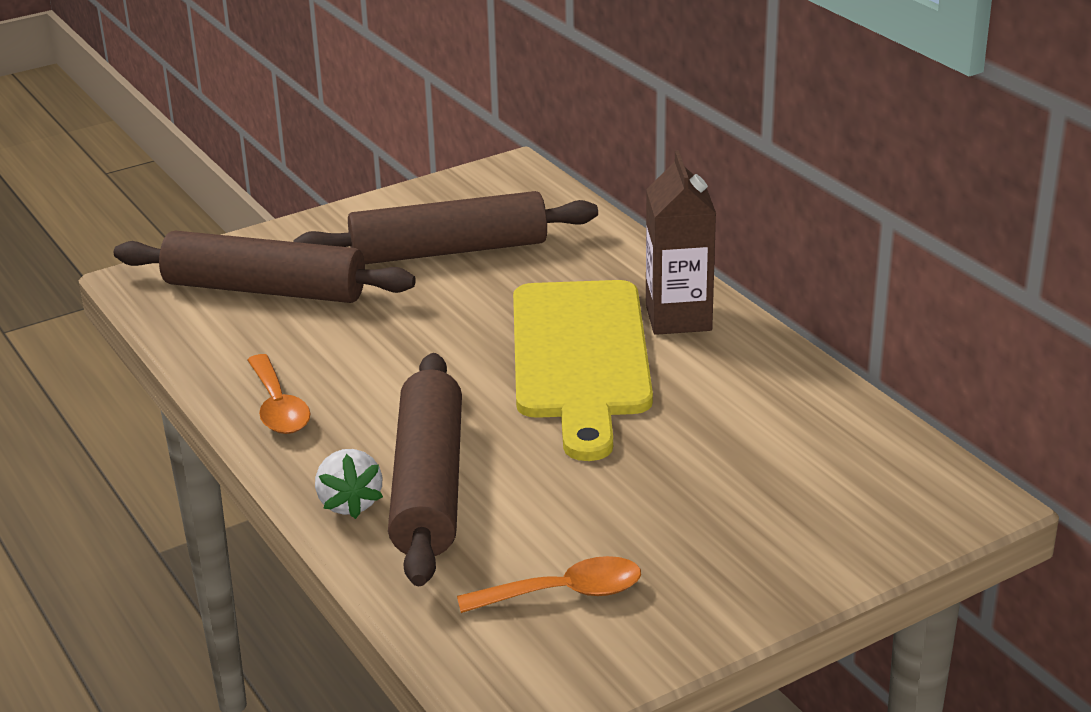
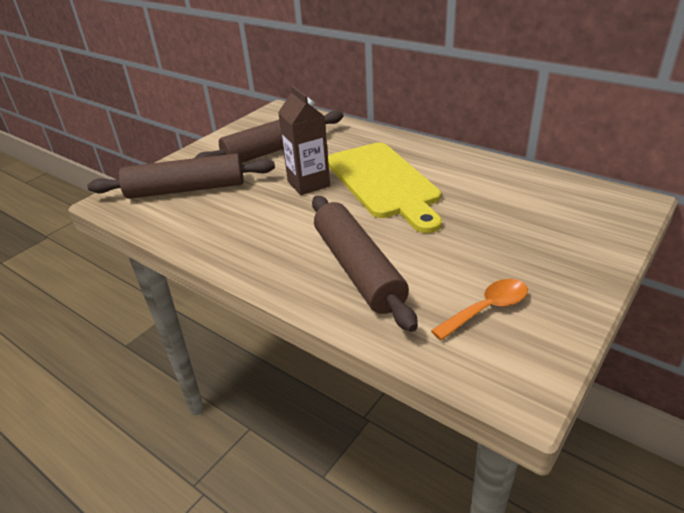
camera: 20 degrees left, 5 degrees up
(278, 407) = (236, 248): orange spoon -> none
(349, 503) = (319, 292): white strawberry -> none
(678, 318) = (415, 154): brown carton -> brown carton (308, 184)

